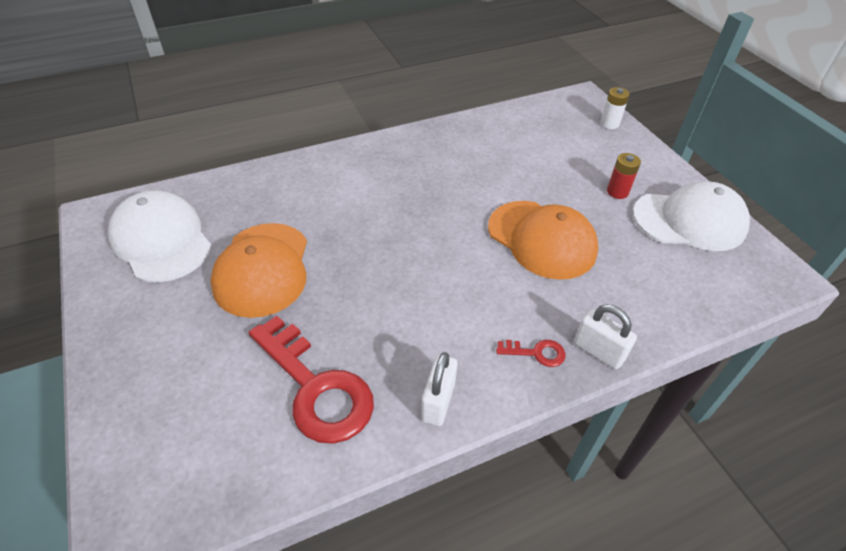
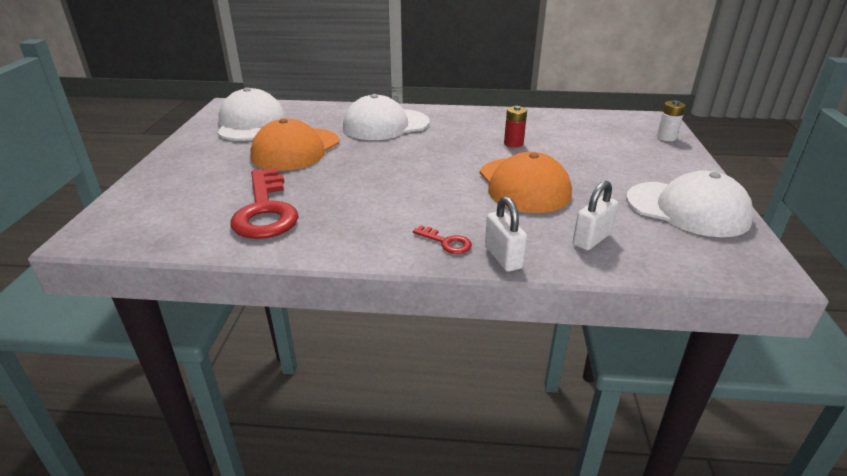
camera: 30 degrees right, 15 degrees down
(333, 189) = (386, 125): none -> white cap
(438, 401) = (339, 243): white padlock -> white padlock (592, 239)
(617, 192) = (628, 176): red battery -> red battery (513, 143)

